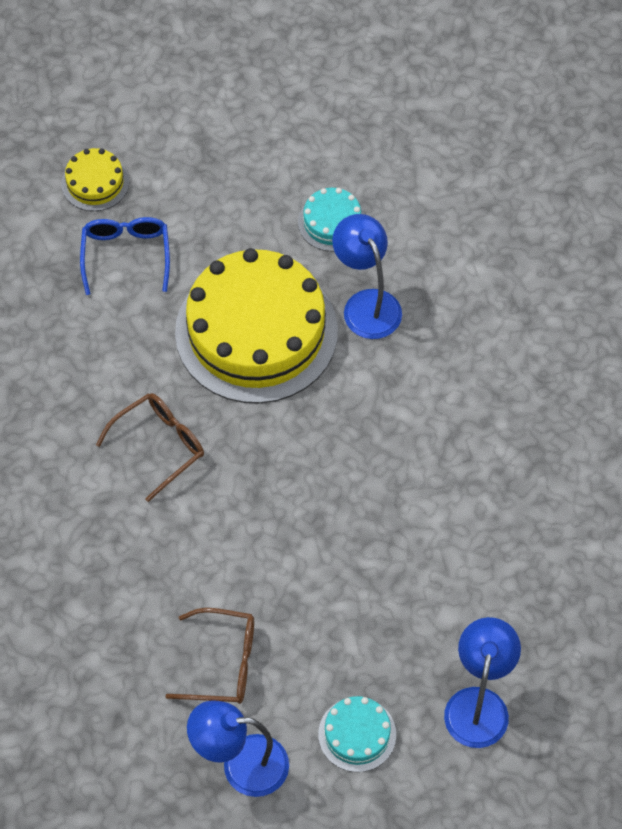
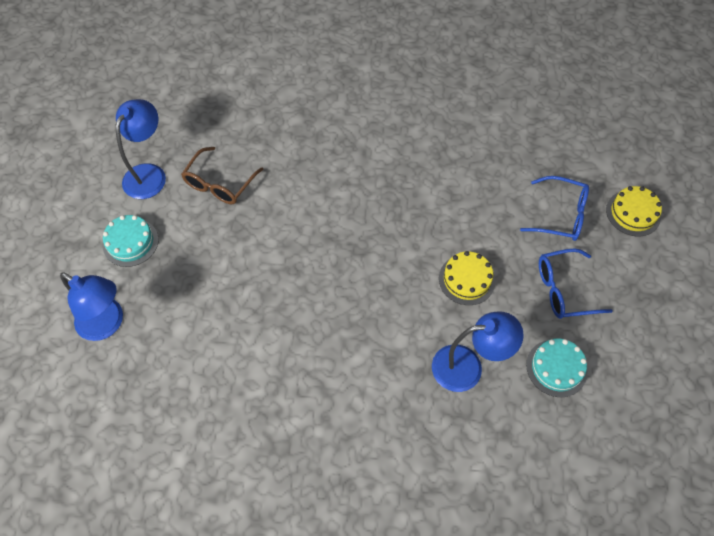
camera: 110 degrees right, 0 degrees up
(160, 445) = (393, 193): brown glasses -> none
(231, 233) = (563, 290): none -> blue glasses
(256, 331) = (466, 279): yellow cake -> yellow cake, size x0.43

